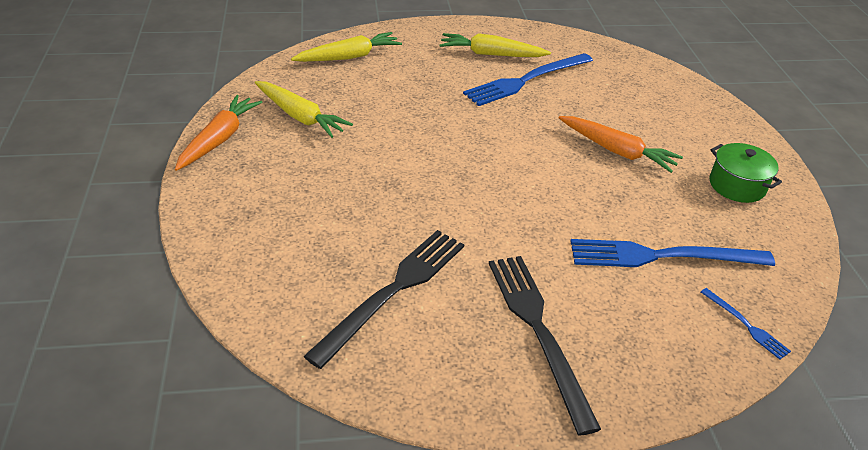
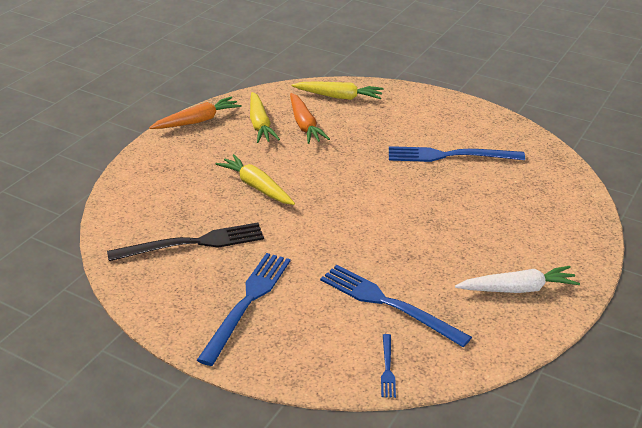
camera: 40 degrees right, 5 degrees down
(491, 54) = (447, 128): yellow carrot -> yellow carrot (256, 187)
(538, 331) = (247, 303): black fork -> blue fork
(617, 151) = (452, 228): orange carrot -> orange carrot (304, 125)
(737, 185) = (518, 289): green pot -> white carrot

